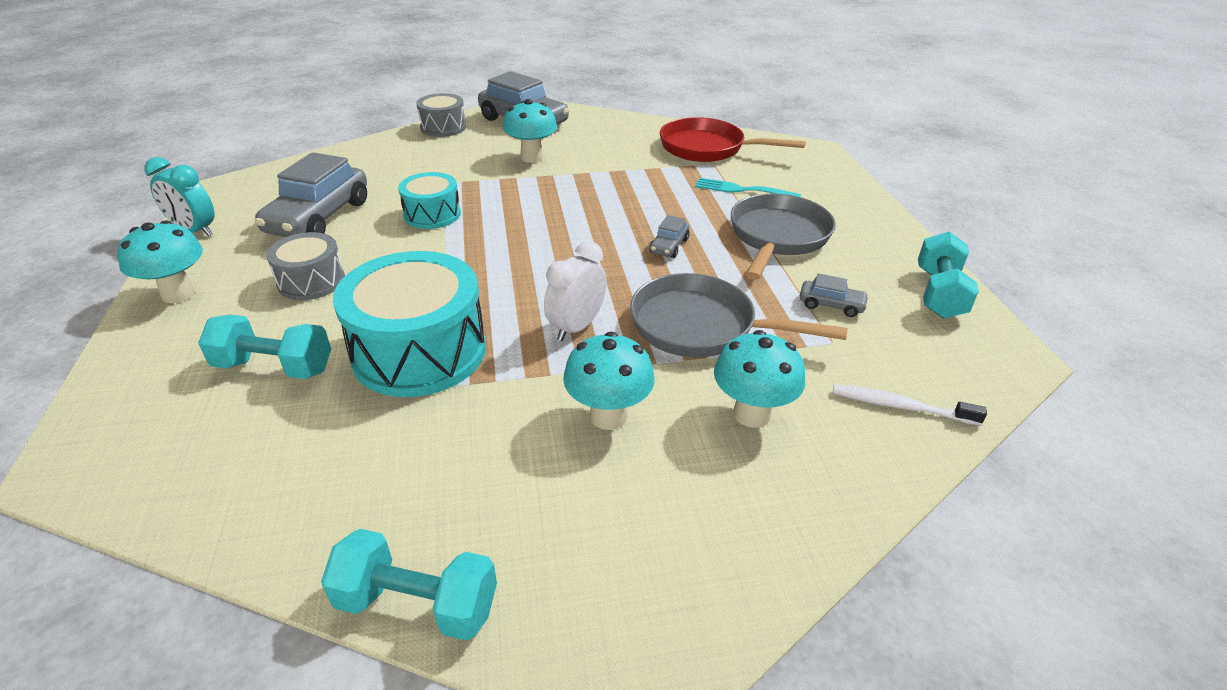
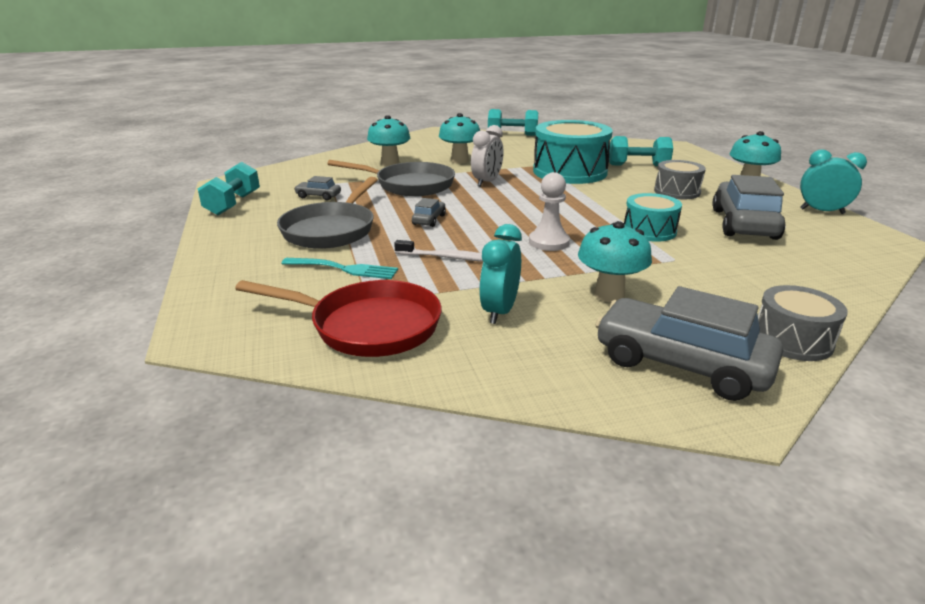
camera: 175 degrees right, 10 degrees down
(548, 206) = (549, 242): none -> white pawn
(617, 151) = (499, 311): none -> turquoise clock
(900, 406) = (313, 167): white toothbrush -> white toothbrush (448, 257)

